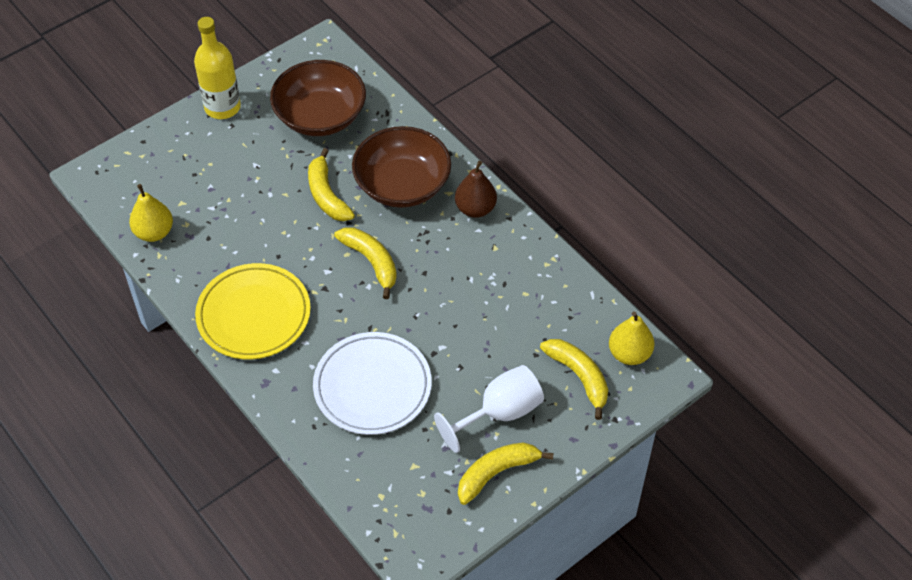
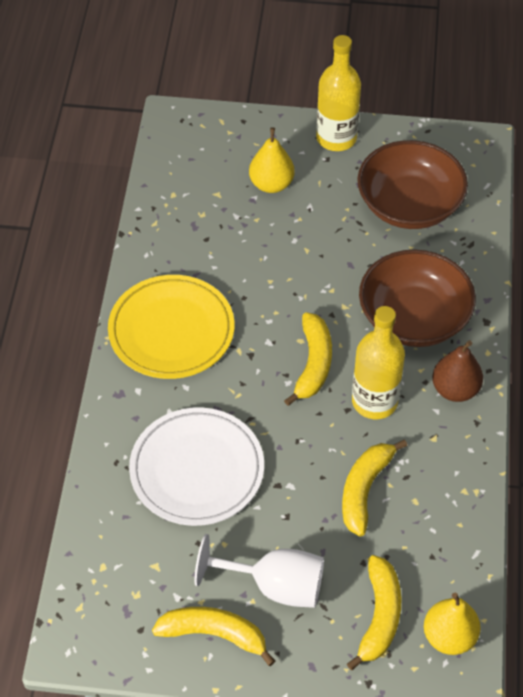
camera: 45 degrees right, 0 degrees up
(154, 232) = (171, 202): yellow pear -> yellow pear (271, 184)
(327, 195) = (339, 277): yellow banana -> yellow banana (364, 490)
(435, 254) = (374, 401): none -> yellow bottle

